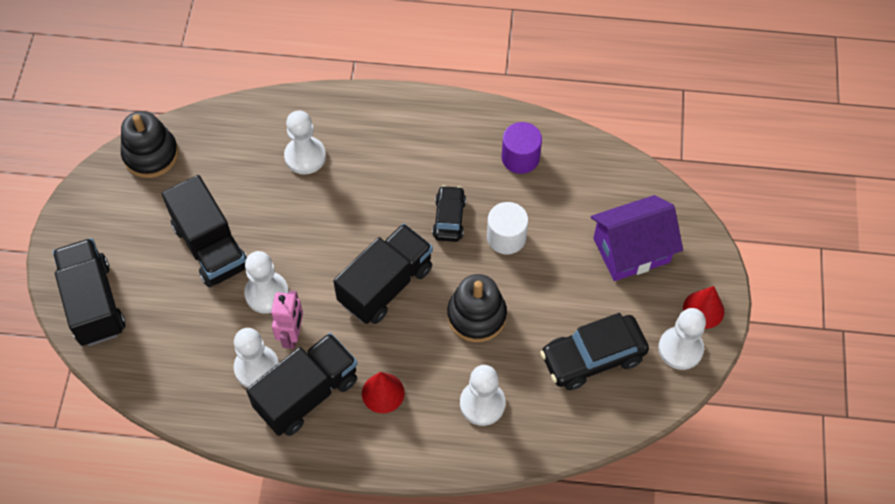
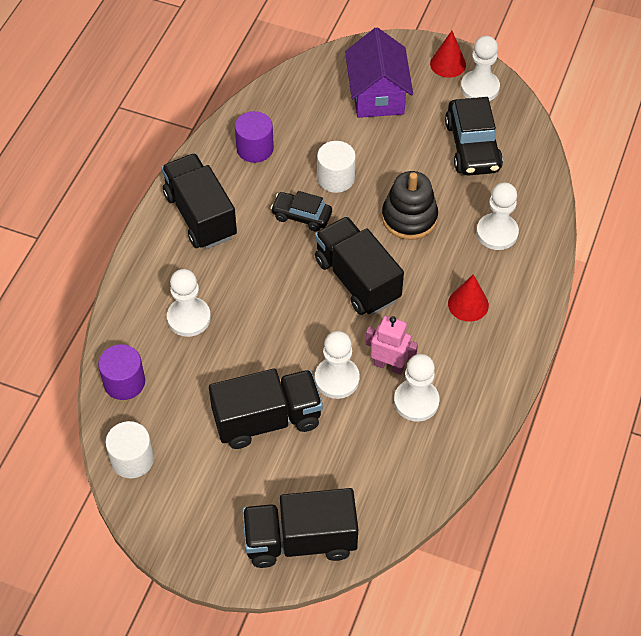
camera: 75 degrees left, 5 degrees down
(151, 154) = (132, 459): black stacking toy -> white cylinder
(226, 127) = (124, 382): none -> purple cylinder
(307, 394) = (454, 364): black truck -> black truck (200, 215)

